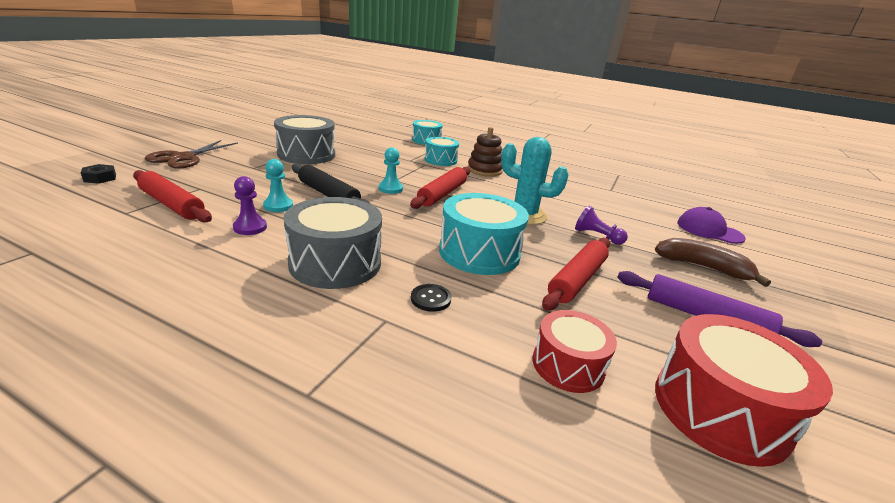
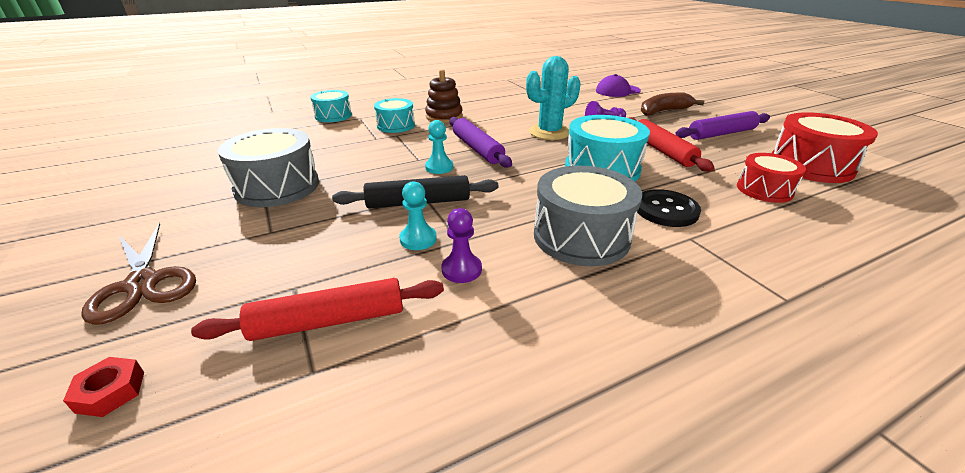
camera: 50 degrees left, 5 degrees up
(100, 178) = (110, 392): black nut -> red nut
(430, 299) = (666, 210): black button -> black button, size x1.71
(442, 194) = (477, 149): red rolling pin -> purple rolling pin

